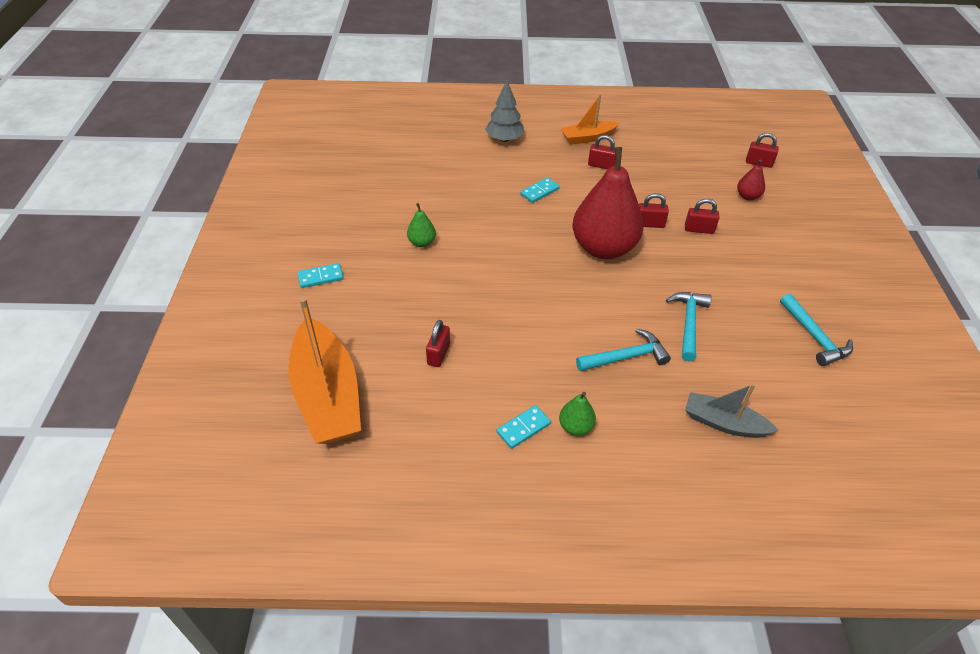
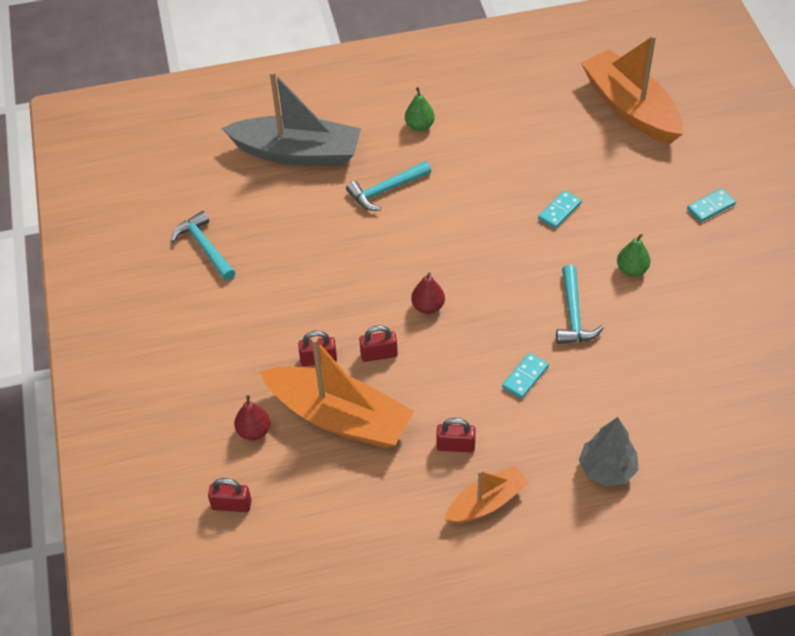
camera: 170 degrees right, 5 degrees up
(438, 354) = (555, 158): red padlock -> none
(523, 428) = (461, 117): turquoise domino -> turquoise domino (559, 211)
(603, 248) = (428, 307): red pear -> red pear, size x0.42
(683, 193) = (339, 417): none -> orange boat
(688, 323) = (329, 235): turquoise hammer -> turquoise hammer (573, 314)
(723, 423) = (297, 153): grey boat -> grey boat, size x1.81

